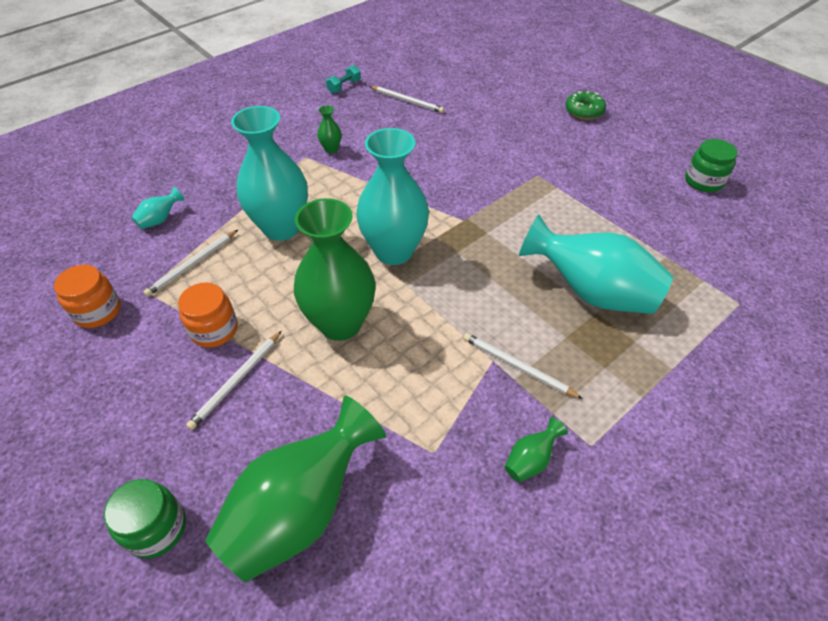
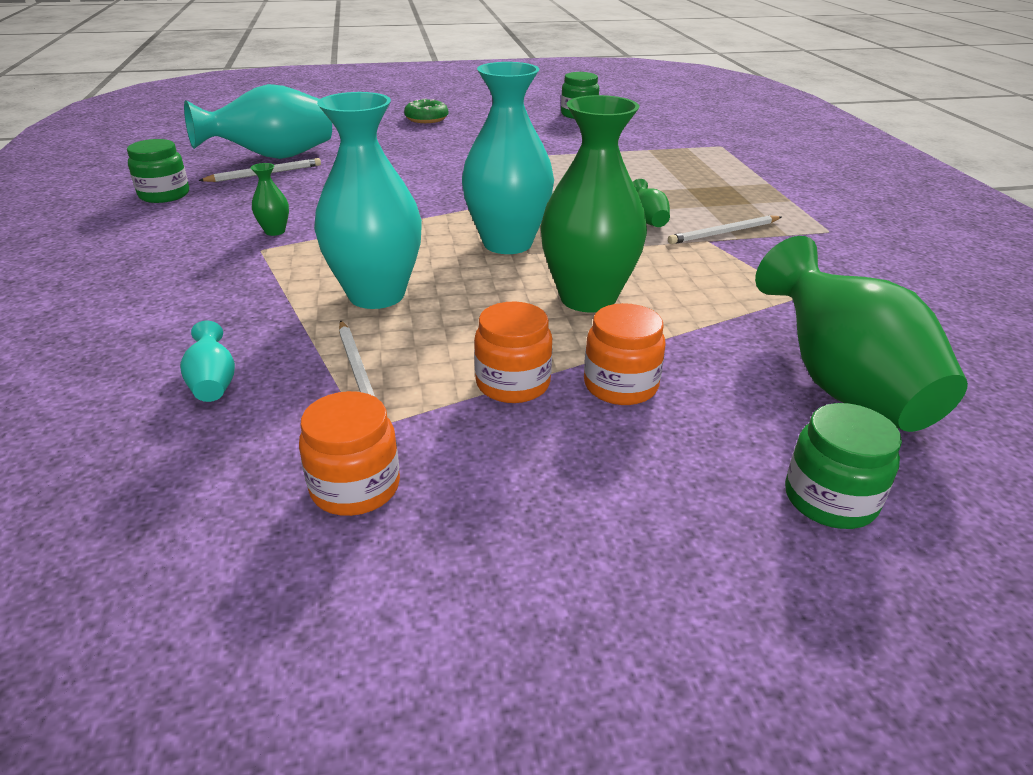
camera: 60 degrees left, 15 degrees down
(236, 381) = (620, 385): white pencil -> orange jar
(344, 86) = (164, 195): turquoise dumbbell -> green jar
(530, 460) = (833, 257): green vase -> green vase (648, 220)
(591, 292) = (661, 183): turquoise vase -> turquoise vase (273, 157)

